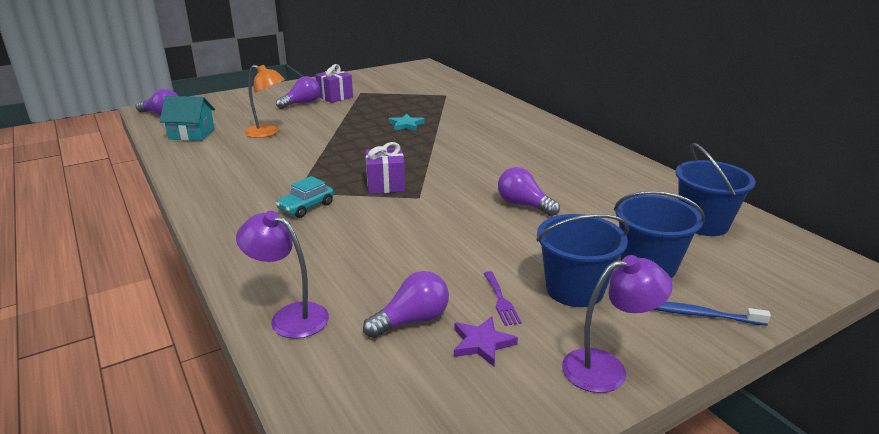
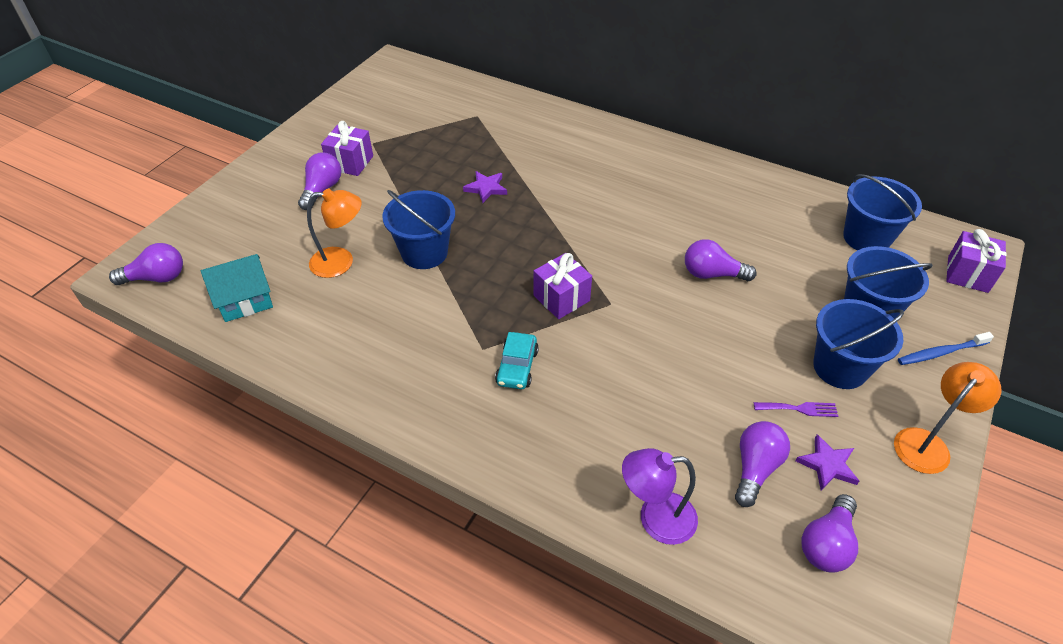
camera: 30 degrees left, 20 degrees up
(324, 142) = (424, 253): none -> blue bucket
(406, 125) = (486, 188): turquoise star -> purple star
(413, 392) = (826, 544): none -> purple light bulb
(501, 300) = (799, 409): purple fork -> purple fork turned 45 degrees counterclockwise
(607, 368) = (927, 443): purple lamp -> orange lamp
(796, 274) = (967, 274): none -> purple gift

